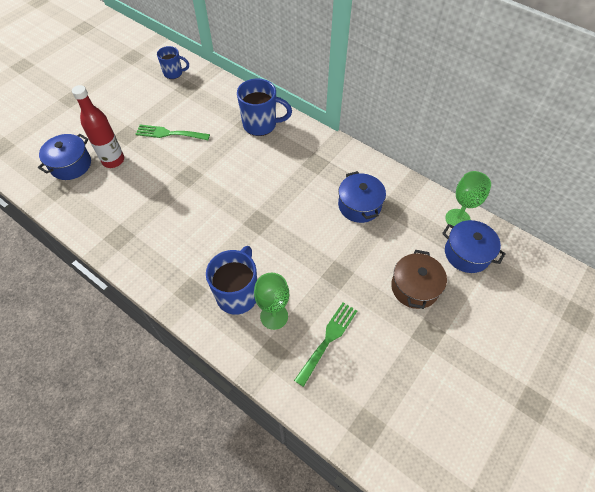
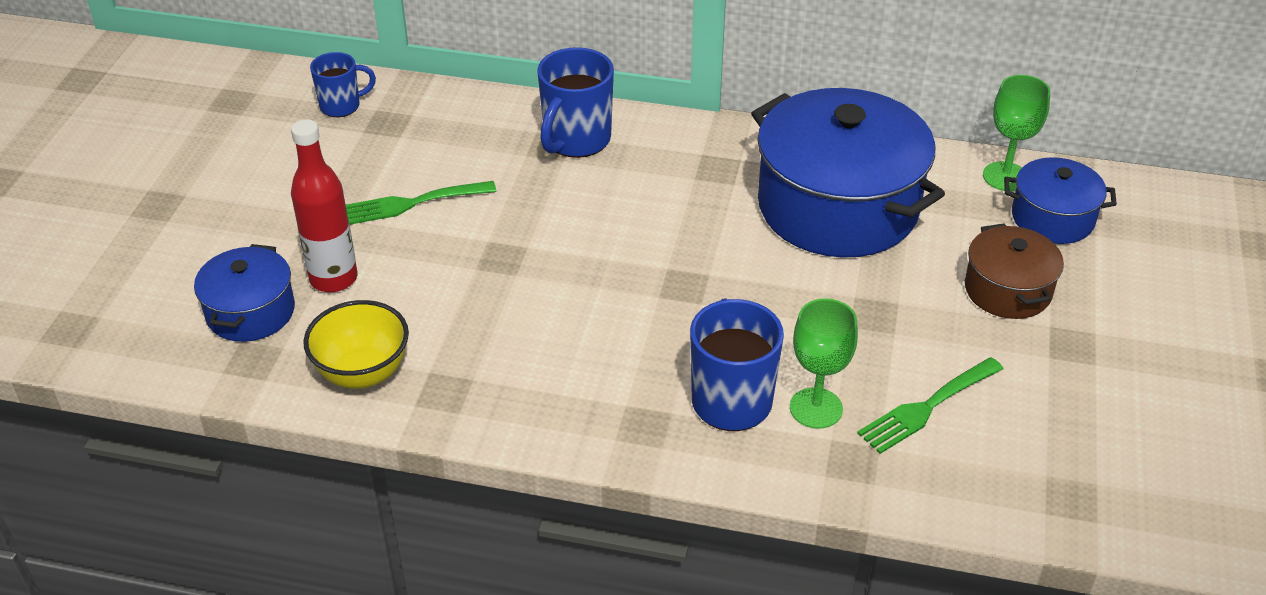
camera: 25 degrees left, 15 degrees down
(93, 213) = (363, 373): none -> yellow bowl
(261, 125) = (576, 140): blue mug -> blue mug turned 135 degrees clockwise
(328, 339) = (927, 408): green fork -> green fork turned 135 degrees counterclockwise
(359, 205) = (838, 207): blue pot -> blue pot, size x1.97

